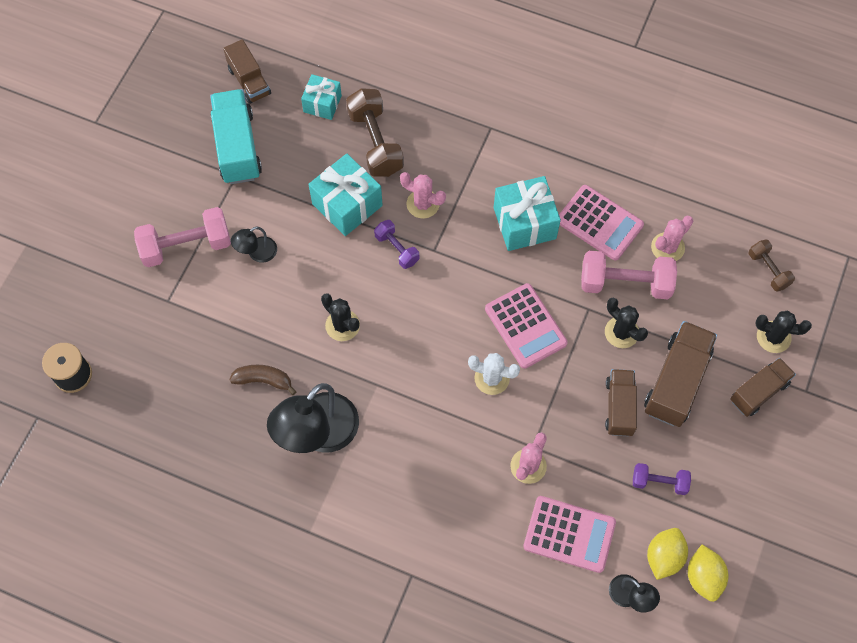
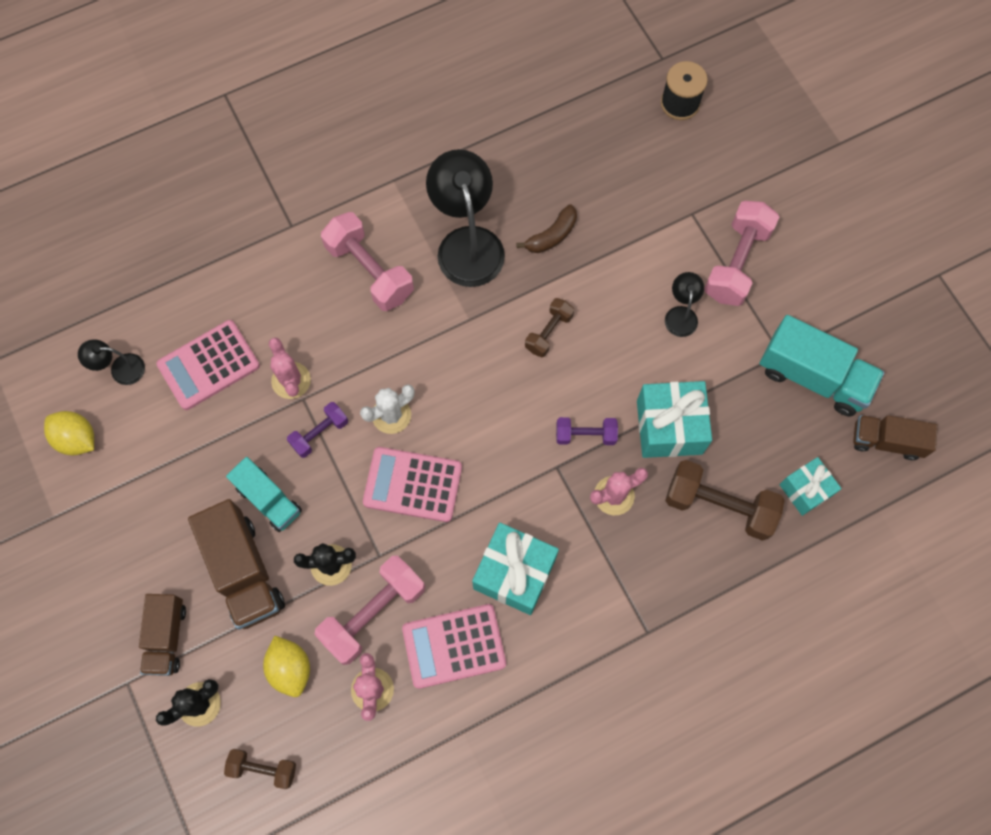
camera: 130 degrees right, 5 degrees up
(342, 325) = (548, 332): black cactus -> brown dumbbell
(399, 484) = (370, 271): none -> pink dumbbell
(619, 407) = (268, 499): brown truck -> turquoise truck
(659, 482) = (178, 474): purple dumbbell -> purple dumbbell (319, 433)
(664, 557) = (121, 422): yellow lemon -> yellow lemon (290, 668)

